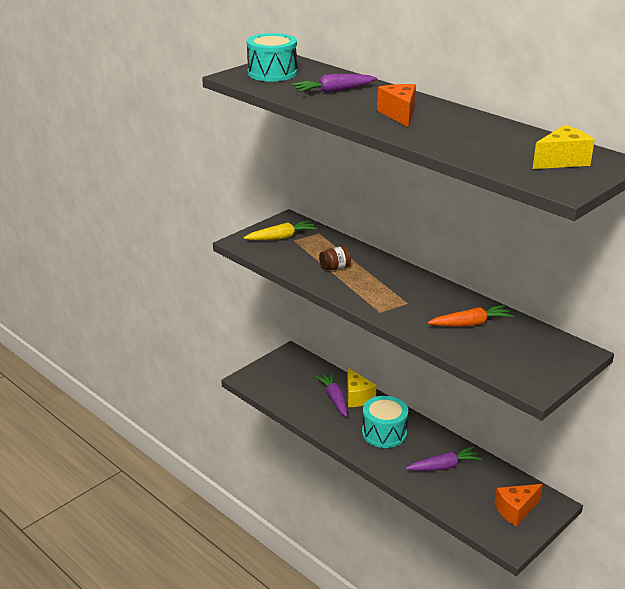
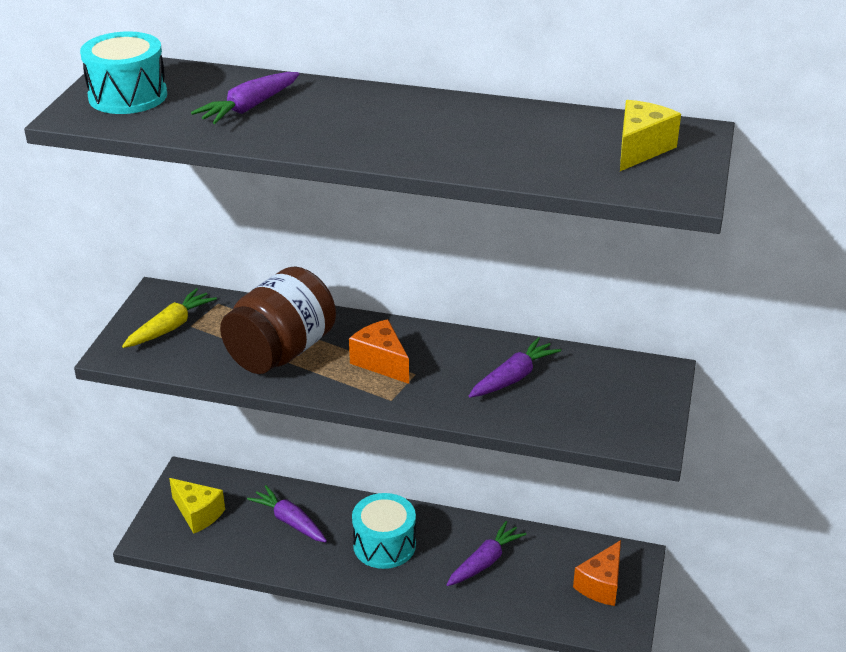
camera: 30 degrees left, 5 degrees up
(335, 268) = (281, 351): brown jar -> brown jar, size x2.45
(357, 397) = (317, 507): yellow cheese -> yellow cheese (198, 514)
(399, 114) = (376, 126): orange cheese -> orange cheese (381, 362)
(471, 324) = (513, 377): orange carrot -> purple carrot

